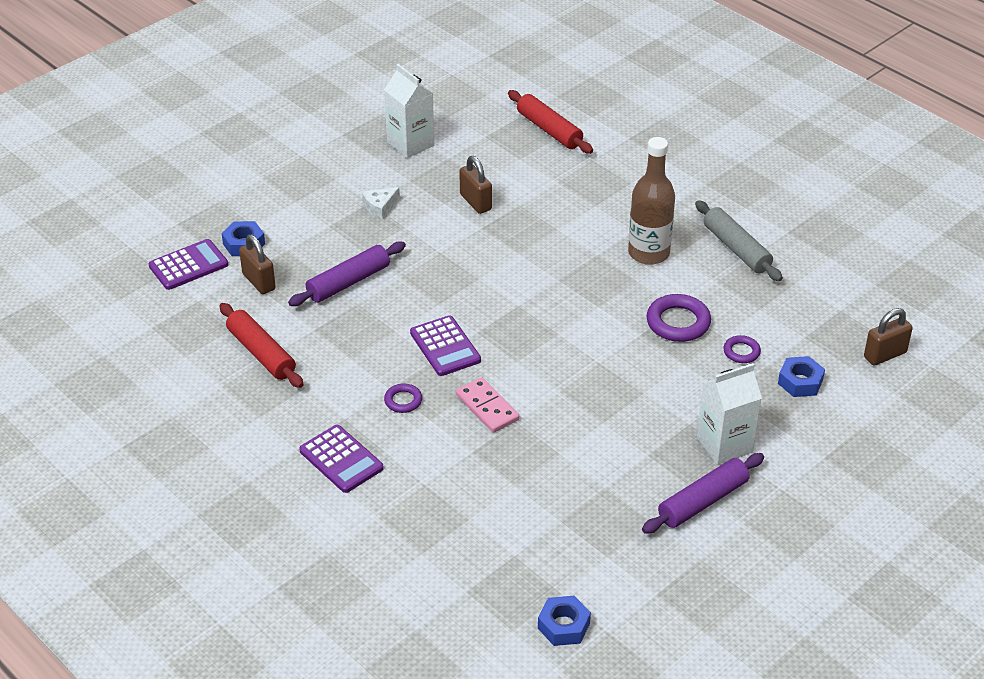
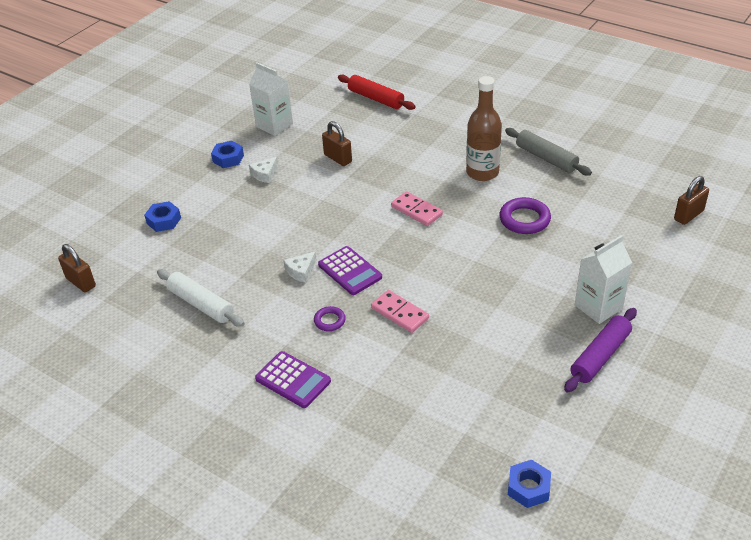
camera: 10 degrees left, 0 degrees up
(188, 265) = (122, 245): purple calculator -> none
(259, 282) = (183, 248): brown padlock -> brown padlock (81, 282)
(261, 353) = (201, 304): red rolling pin -> white rolling pin
(348, 282) = (256, 235): purple rolling pin -> none
(388, 336) = (301, 271): none -> white cheese
(549, 287) = (416, 211): none -> pink domino
(741, 352) = (581, 233): purple ring -> none
(800, 382) = (635, 247): blue nut -> blue nut (228, 158)

